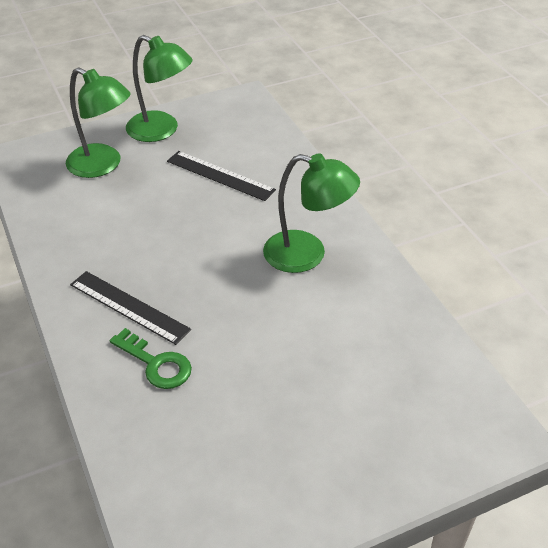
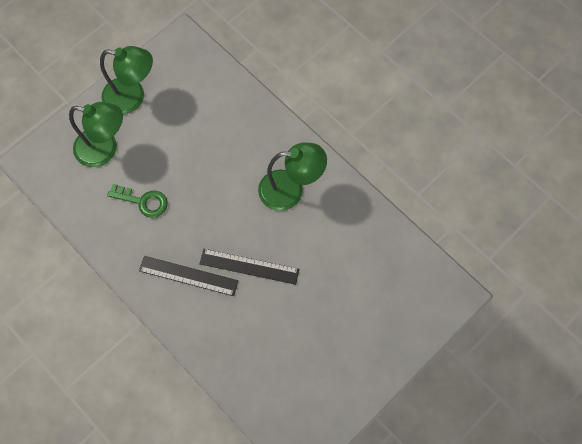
camera: 20 degrees left, 25 degrees up
(156, 364) = (227, 315): green key -> green key (143, 201)
(220, 175) = (198, 132): black ruler -> black ruler (249, 266)

